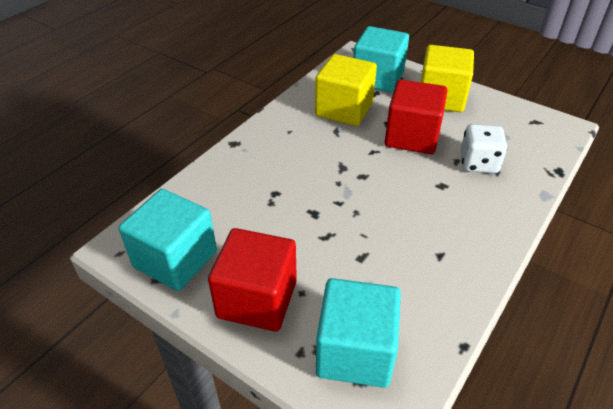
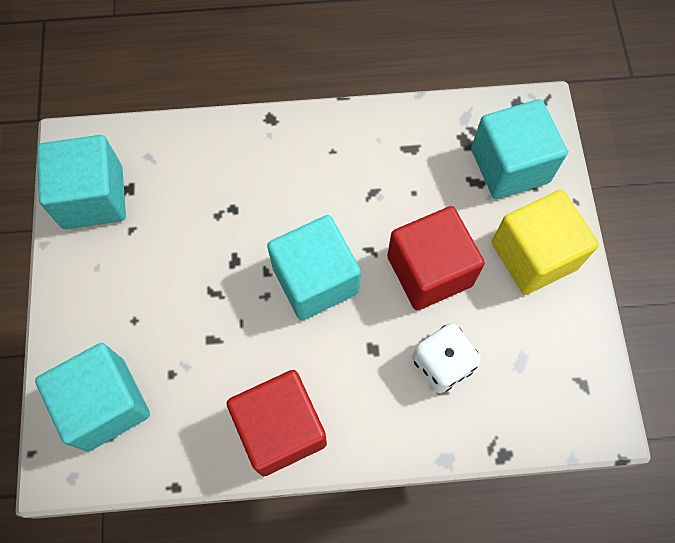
camera: 50 degrees right, 25 degrees up
(257, 299) = (101, 292): red cube -> red cube (281, 429)
(344, 109) = (416, 174): yellow cube -> none
(369, 184) = (315, 280): none -> turquoise cube

